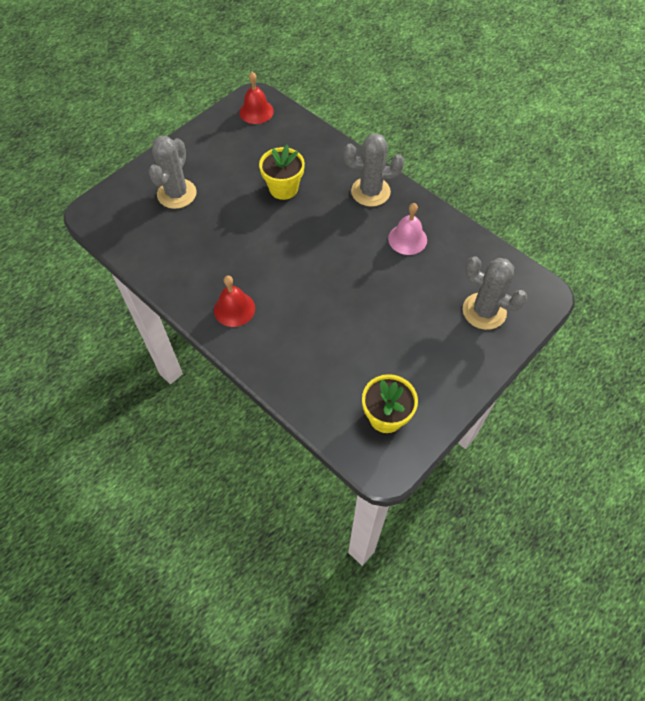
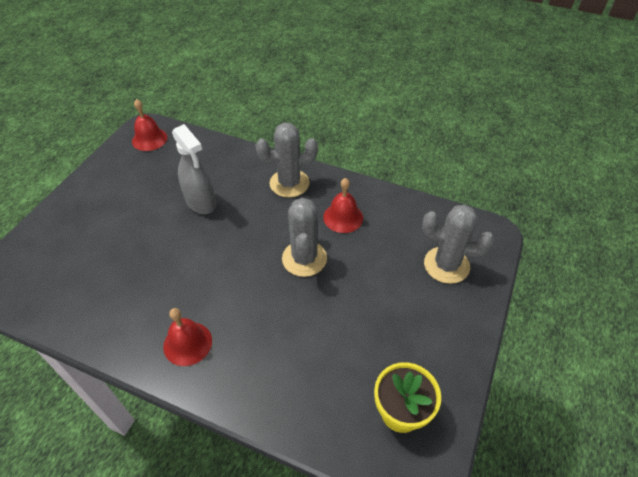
camera: 20 degrees left, 10 degrees down
(177, 194) = (86, 237): grey cactus -> grey cactus (304, 258)
(283, 188) = (201, 202): yellow flower pot -> grey spray bottle
(407, 239) = (343, 217): pink bell -> red bell

